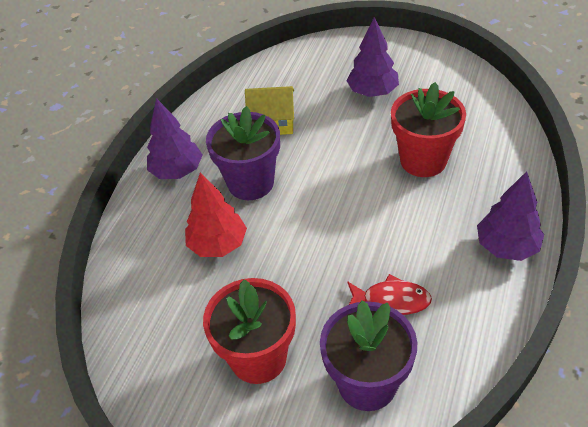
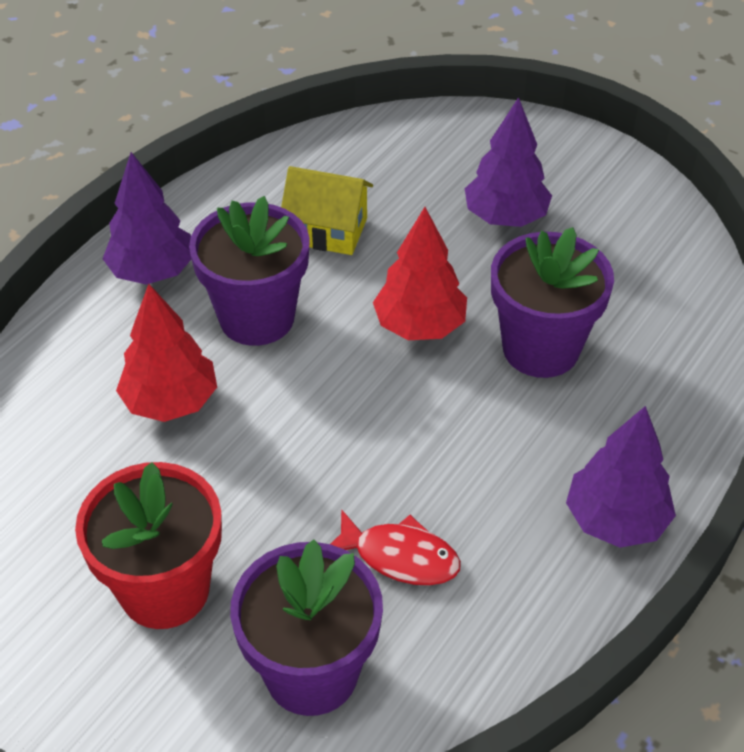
camera: 10 degrees right, 0 degrees up
(348, 164) = (419, 326): none -> red tree
(423, 160) = (540, 348): red flower pot -> purple flower pot

